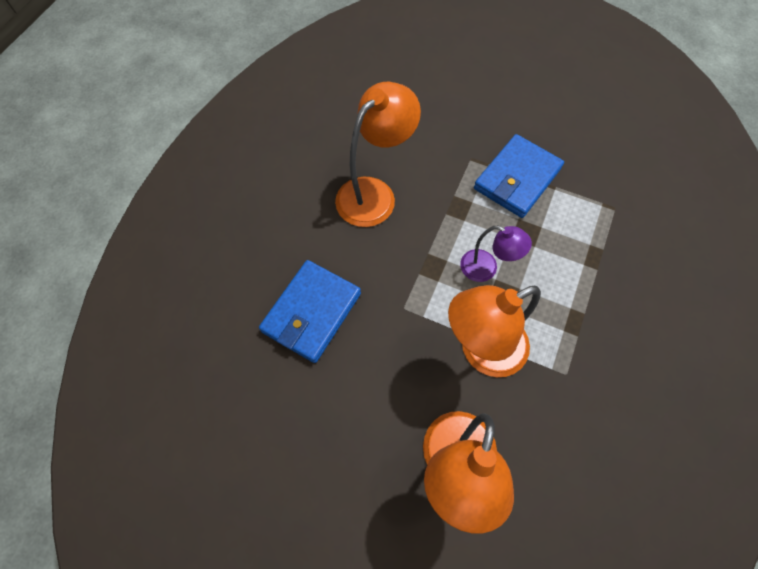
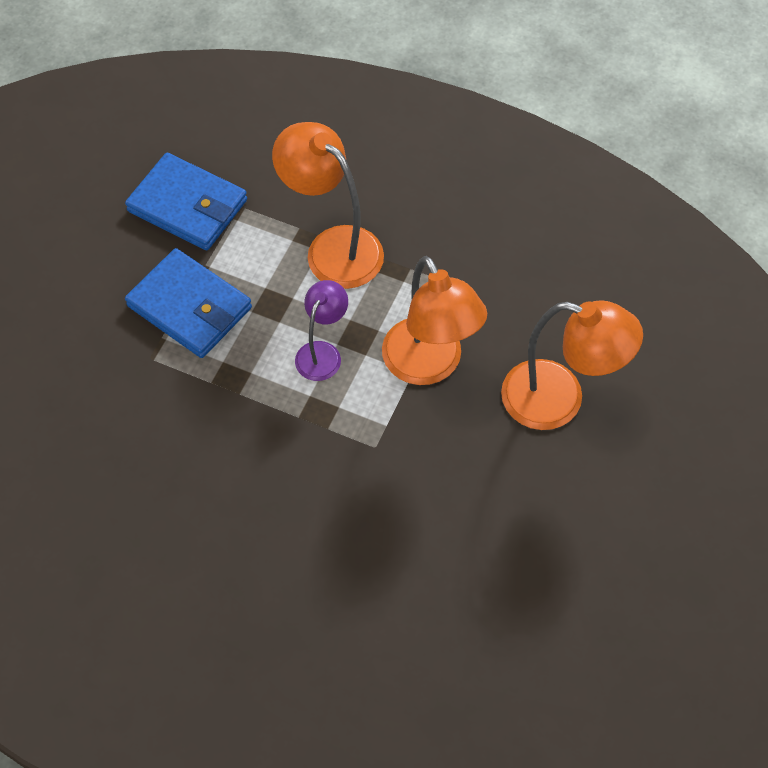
camera: 90 degrees left, 5 degrees down
(311, 312) = (381, 555): blue wallet -> blue wallet (187, 206)
(374, 193) = (200, 481): orange lamp -> orange lamp (332, 247)

